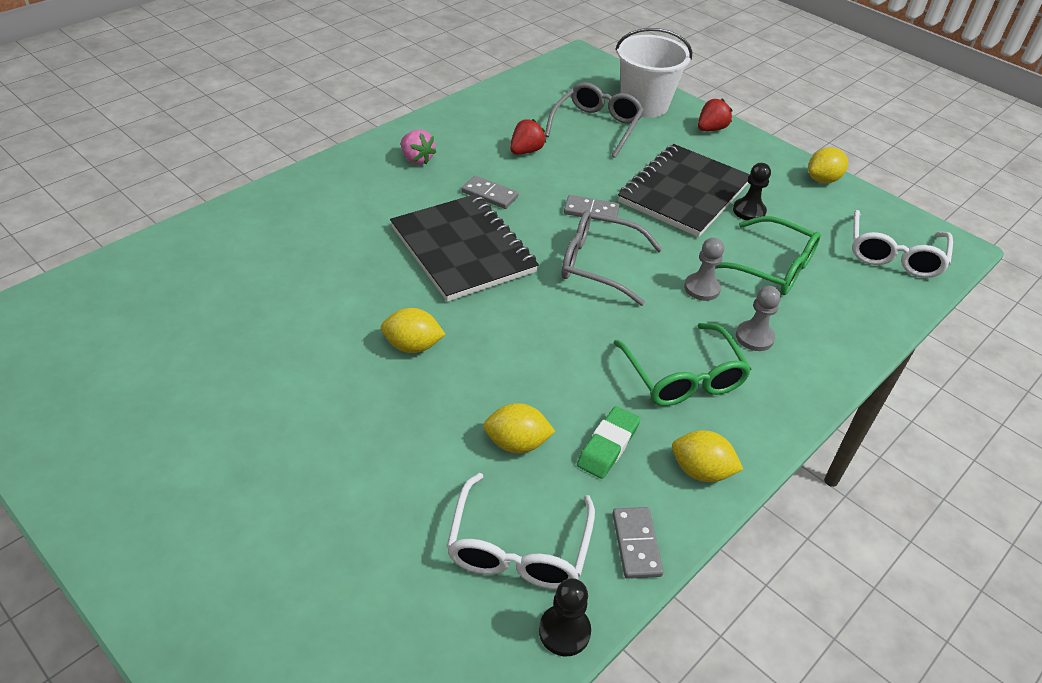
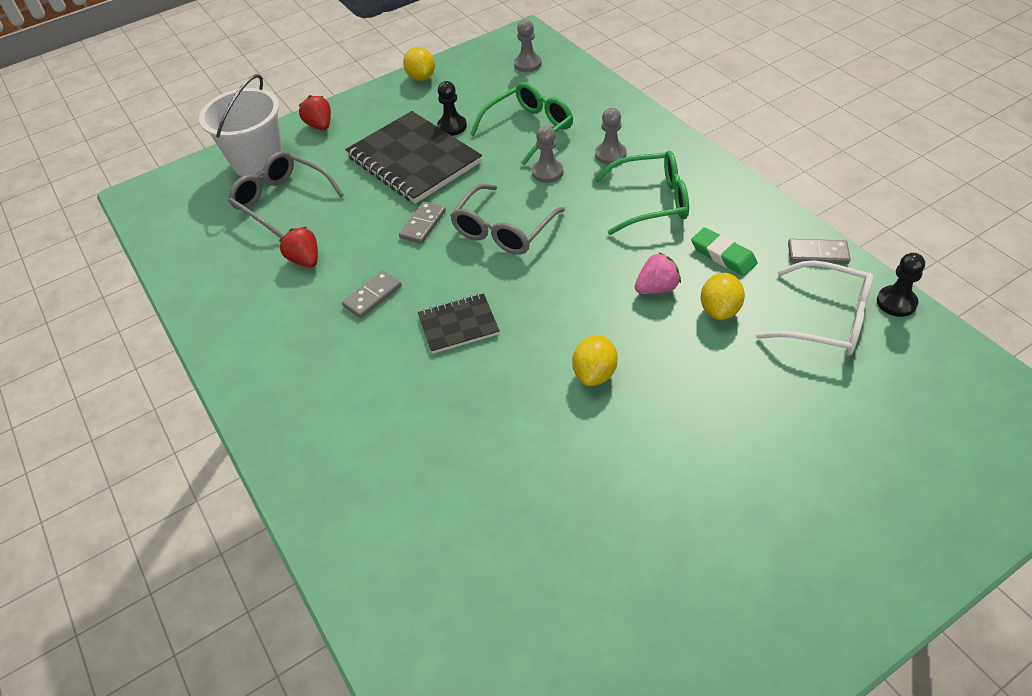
camera: 70 degrees left, 5 degrees up
(416, 159) = (285, 353): pink strawberry -> pink strawberry (657, 288)
(463, 250) = (458, 325): black notebook -> black notebook, size x0.52
(701, 471) = (748, 209): yellow lemon -> none
(894, 255) = (527, 64): white glasses -> grey pawn

